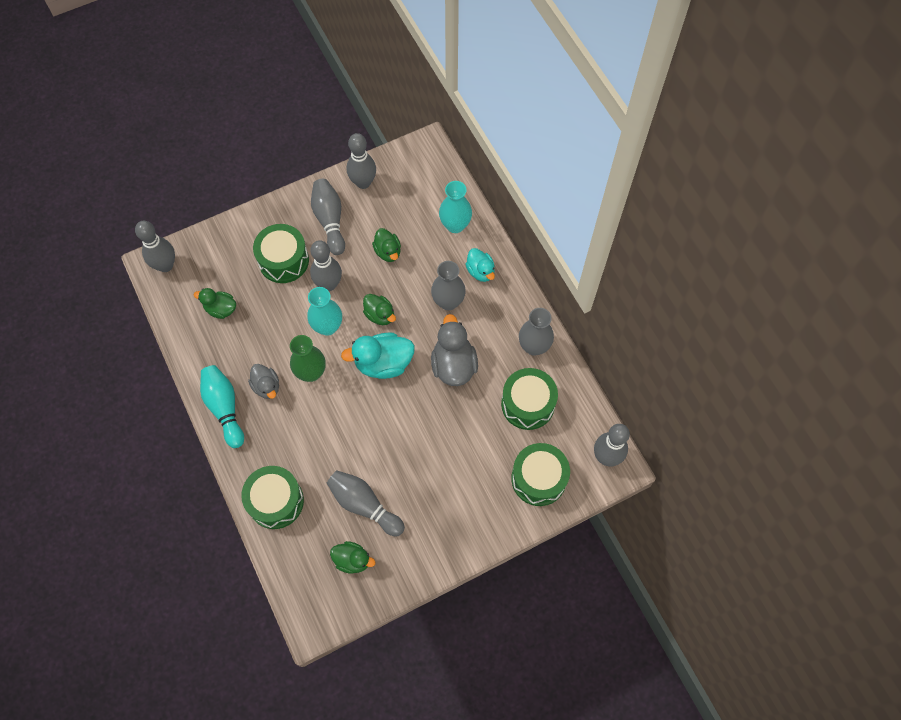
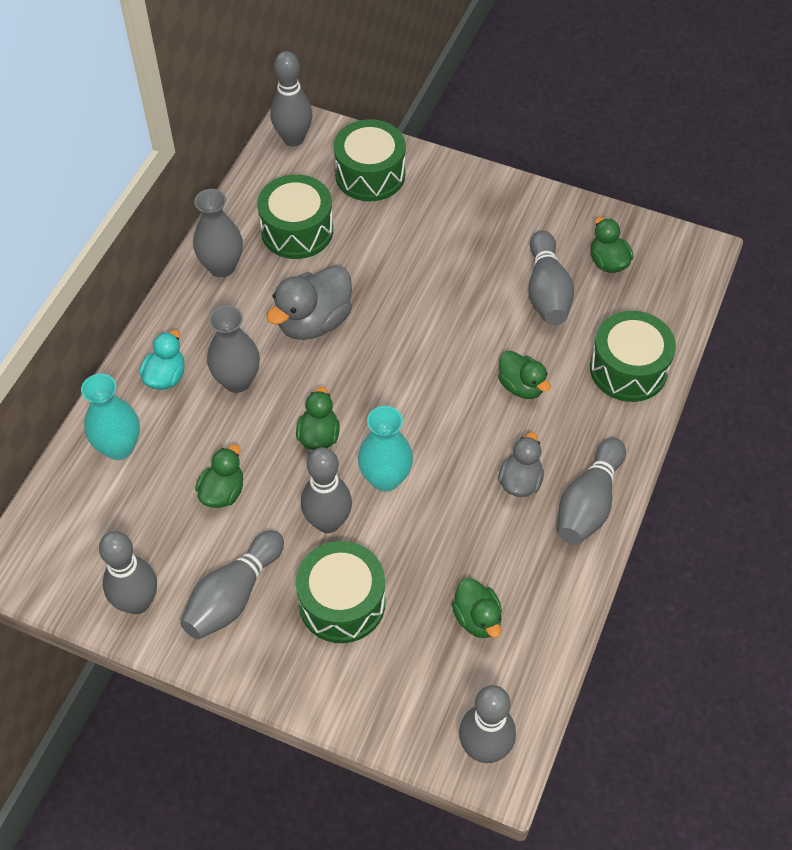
camera: 130 degrees left, 10 degrees down
(224, 408) = (589, 503): turquoise bowling pin -> grey bowling pin
(311, 372) = (458, 450): green vase -> none
(318, 435) = (521, 386): none -> green duck
(383, 363) = (376, 388): turquoise duck -> none

